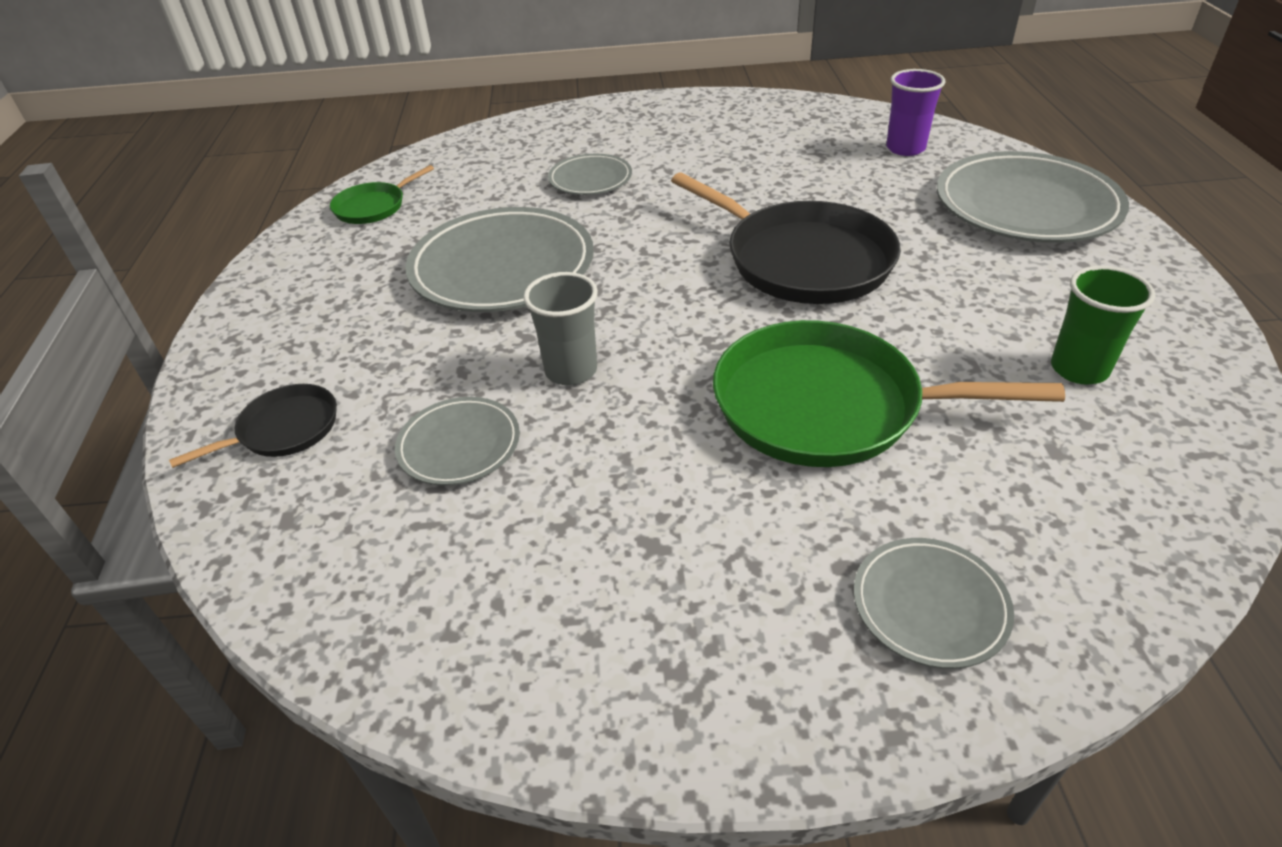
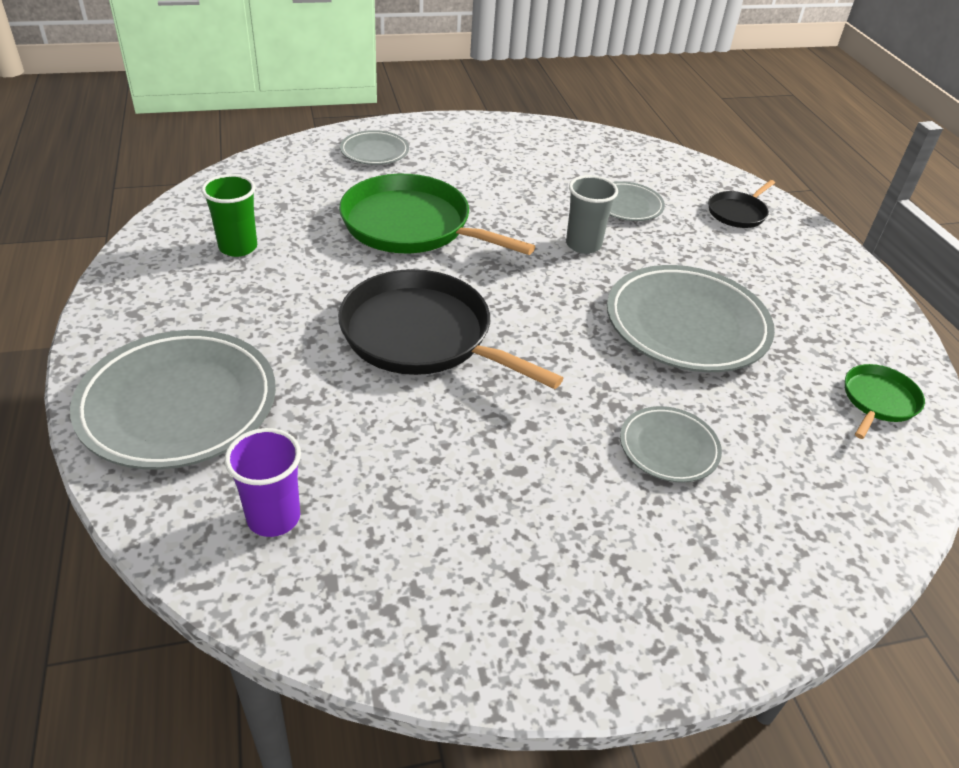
camera: 165 degrees right, 0 degrees up
(827, 406) = (412, 226): green pan -> green pan turned 150 degrees counterclockwise

